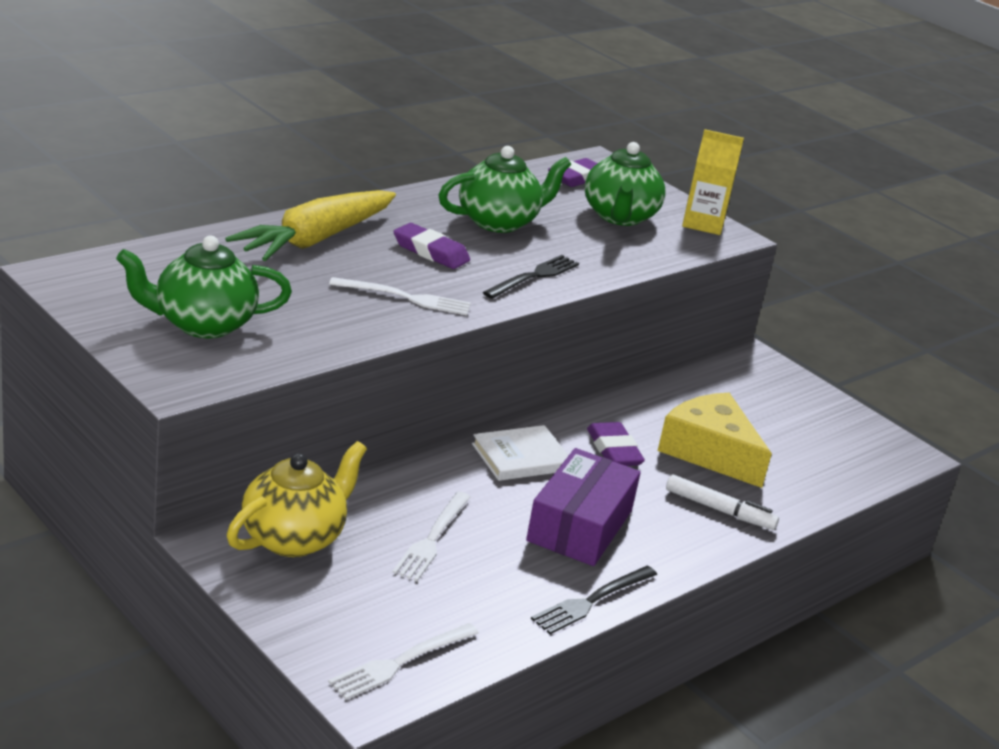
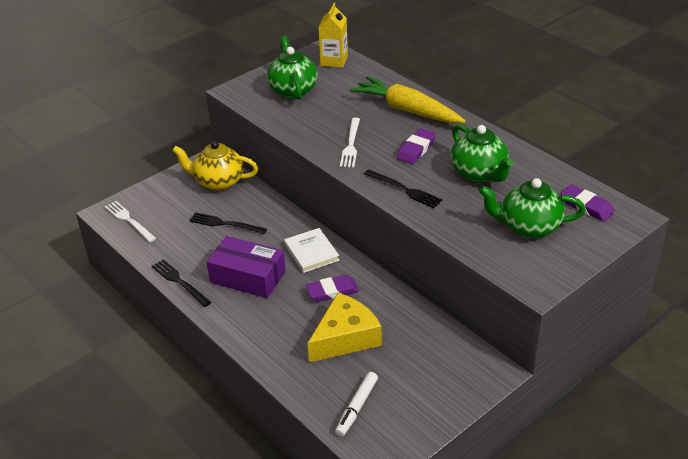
camera: 95 degrees right, 10 degrees up
(294, 538) = (218, 182): yellow teapot -> yellow teapot turned 150 degrees clockwise
(432, 539) = (225, 224): white fork -> black fork
(703, 223) = (548, 271): yellow carton -> yellow carton (334, 61)
(719, 510) = (277, 339): white marker -> white marker (356, 407)

